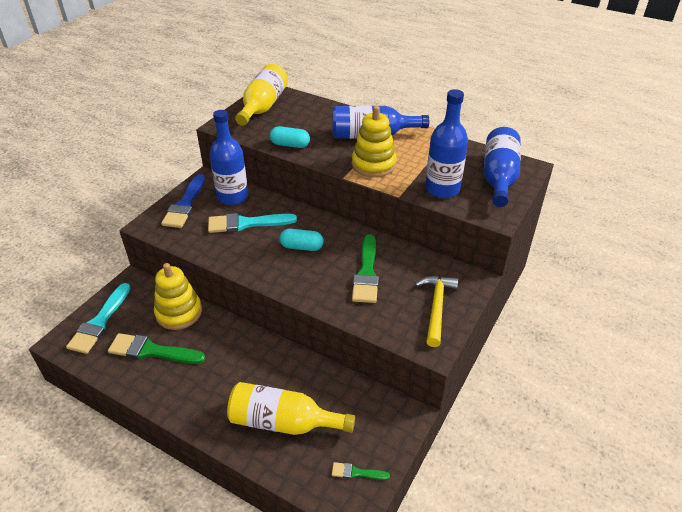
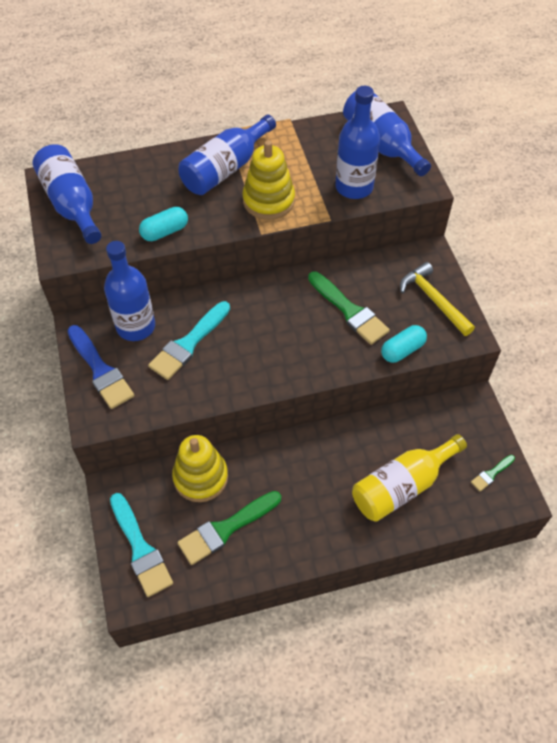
camera: 45 degrees left, 15 degrees up
(263, 106) = (72, 204): yellow bottle -> blue bottle
(302, 247) = (268, 328): turquoise capsule -> turquoise capsule (402, 350)

